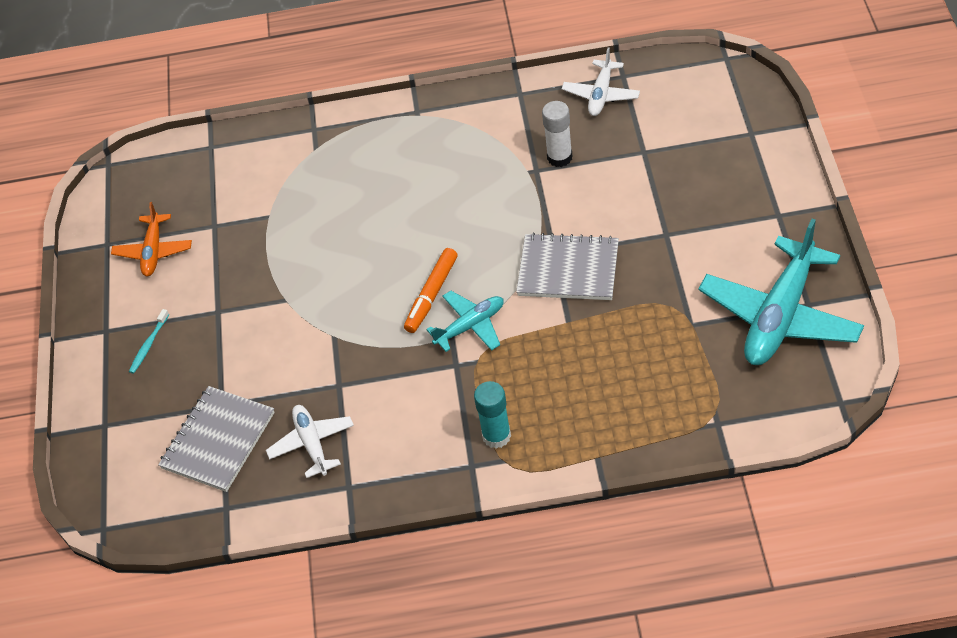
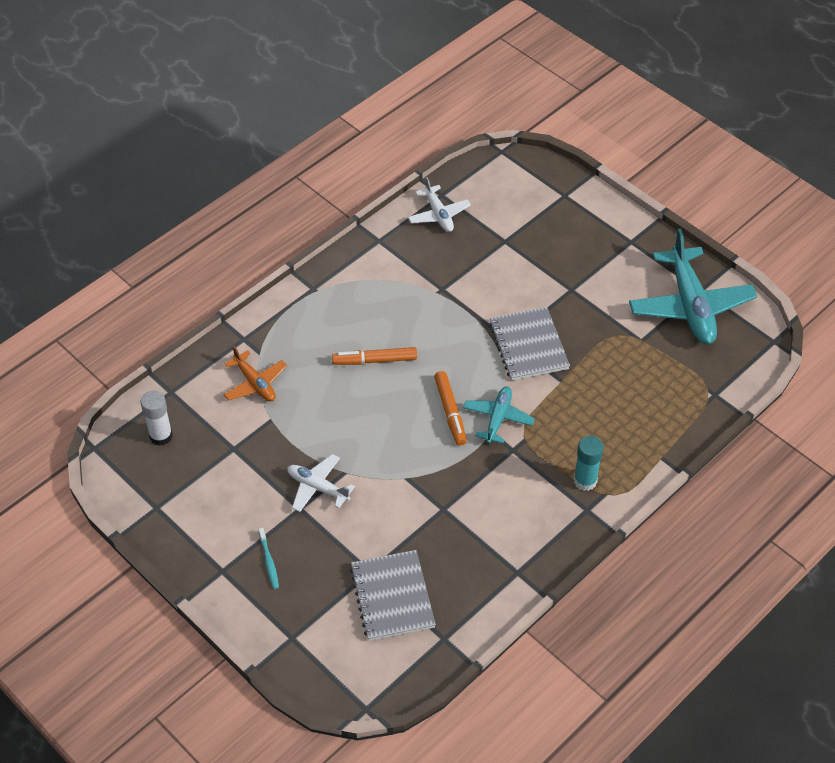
camera: 45 degrees left, 0 degrees up
(153, 251) = (202, 492): orange plane -> orange plane (255, 383)
(312, 444) = (464, 559): white plane -> white plane (318, 487)
(409, 208) = (375, 360): none -> orange marker
(559, 157) = (450, 272): white glue stick -> white glue stick (161, 436)
(568, 269) = (528, 345): grey notebook -> grey notebook turned 75 degrees counterclockwise

